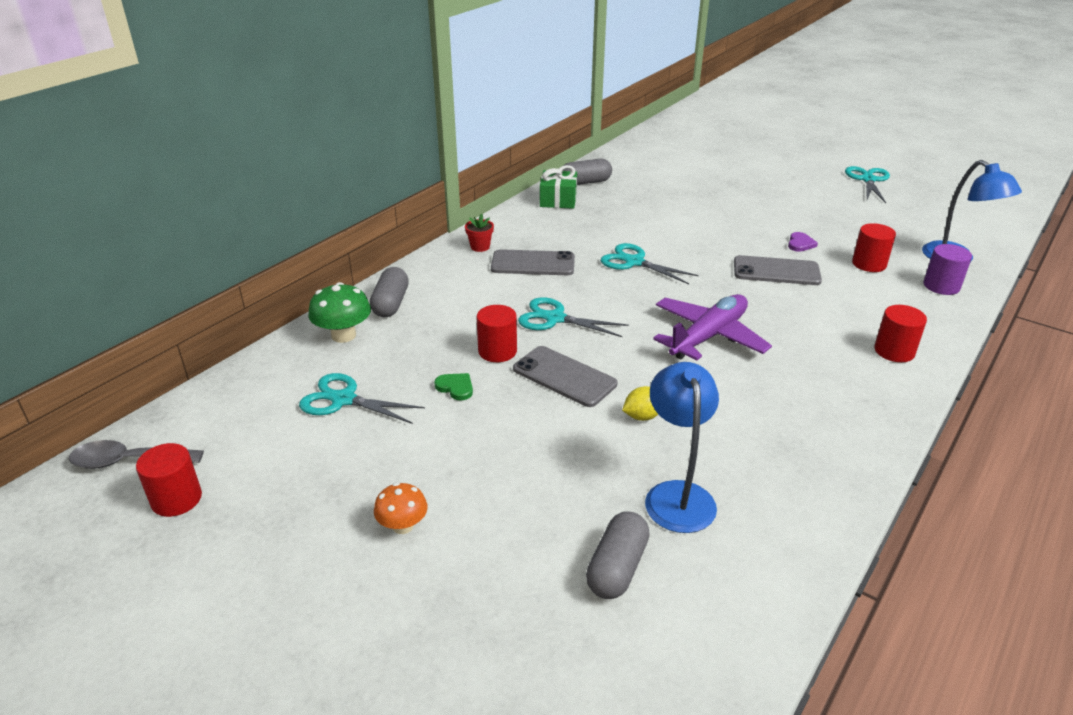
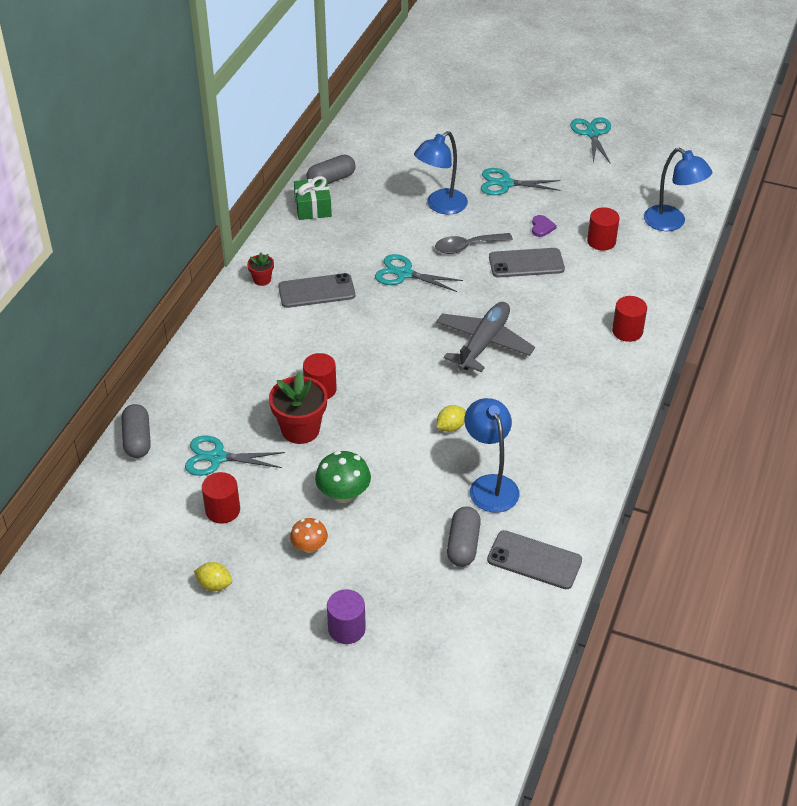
camera: 15 degrees left, 10 degrees up
(127, 461) = (79, 541): grey spoon -> grey spoon (467, 247)
(176, 499) = (136, 562): red cylinder -> red cylinder (222, 510)
(254, 549) = (214, 585): none -> yellow lemon
(343, 335) = (186, 398): green mushroom -> green mushroom (343, 494)
(391, 304) = (210, 358): grey capsule -> grey capsule (137, 440)
(455, 387) = (300, 429): green heart -> red flower pot
(554, 318) = (355, 348): turquoise scissors -> turquoise scissors (505, 183)
(564, 377) = (381, 403): grey phone -> grey phone (534, 560)
(691, 214) = (440, 206): none -> blue lamp
(708, 336) = (484, 343): purple plane -> grey plane
(941, 286) = (660, 256): purple cylinder -> purple cylinder (346, 629)

